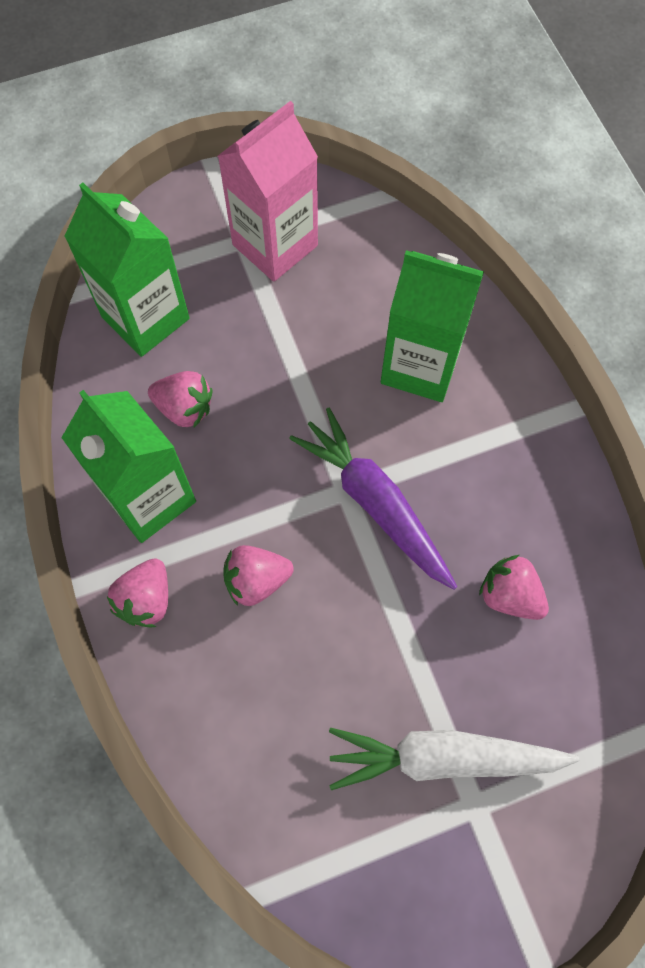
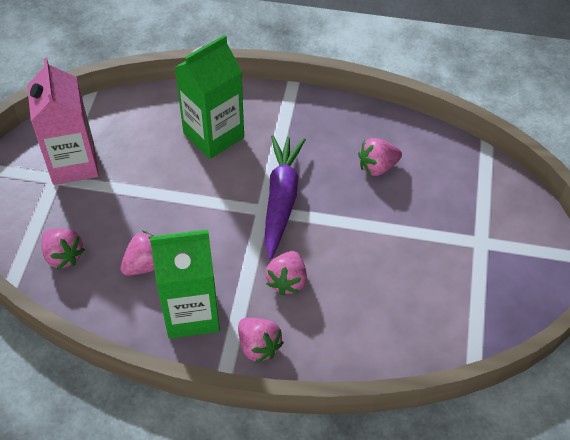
camera: 60 degrees left, 15 degrees down
(145, 318) = (63, 256): green carton -> pink strawberry
(375, 503) = (281, 199): purple carrot -> purple carrot turned 105 degrees clockwise
(443, 757) = (447, 243): white carrot -> none

